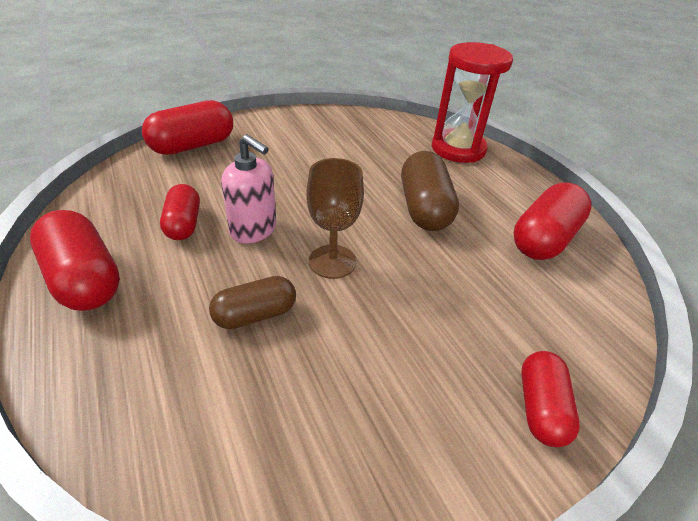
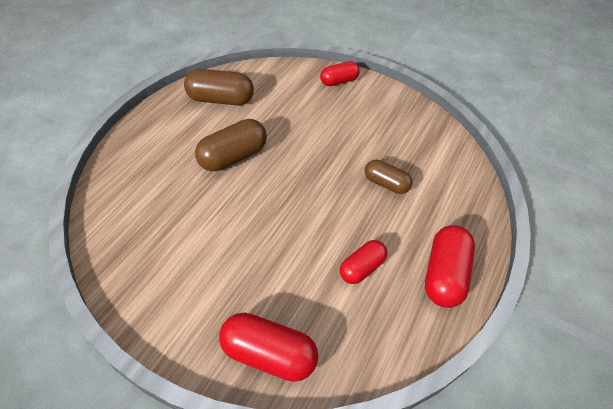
camera: 125 degrees left, 10 degrees up
(253, 230) = (331, 227): pink soap dispenser -> none
(332, 261) = (322, 175): brown goblet -> none
(458, 149) = (128, 167): red hourglass -> none
(544, 239) = (220, 99): red capsule -> brown capsule

